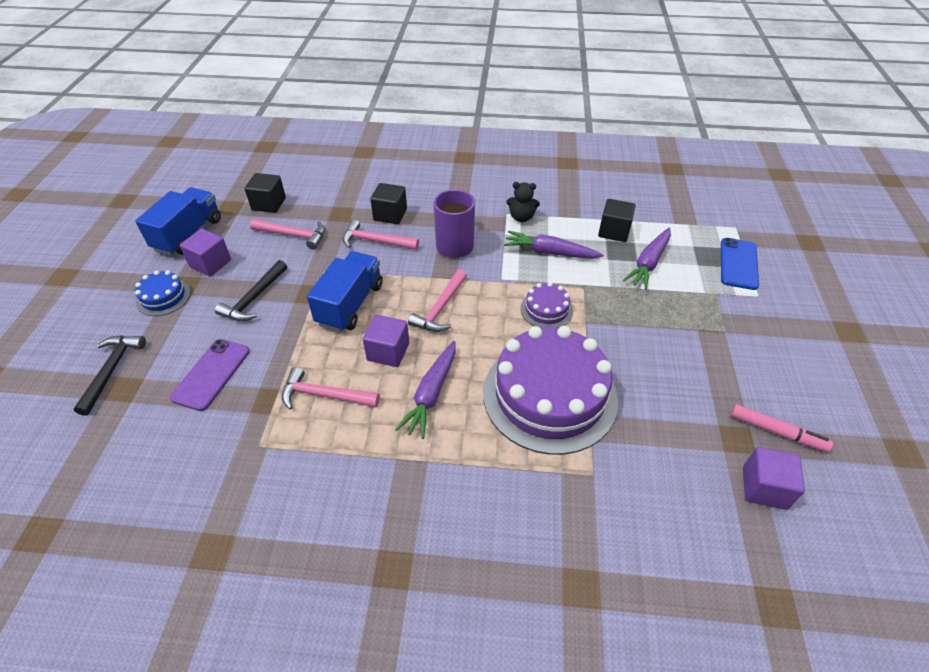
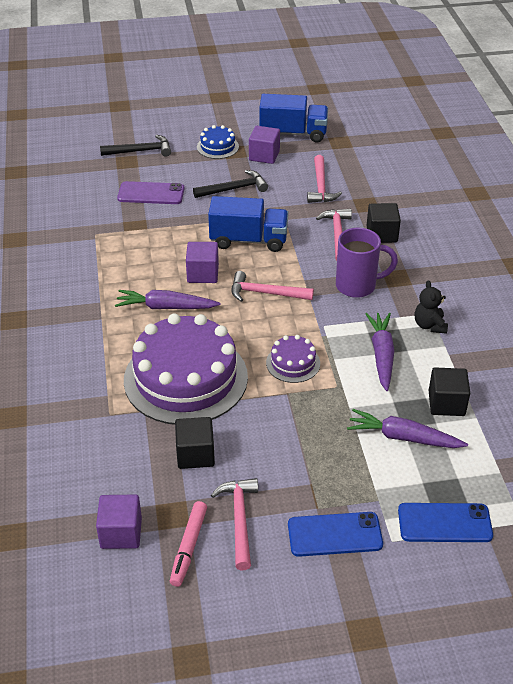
camera: 75 degrees right, 5 degrees down
(254, 298) = (234, 189): black hammer -> black hammer turned 150 degrees clockwise
(269, 204) = (356, 160): black cube -> black cube (195, 454)
(324, 395) = (148, 252): pink hammer -> pink hammer (239, 519)
(754, 327) = (334, 535): none -> blue phone

